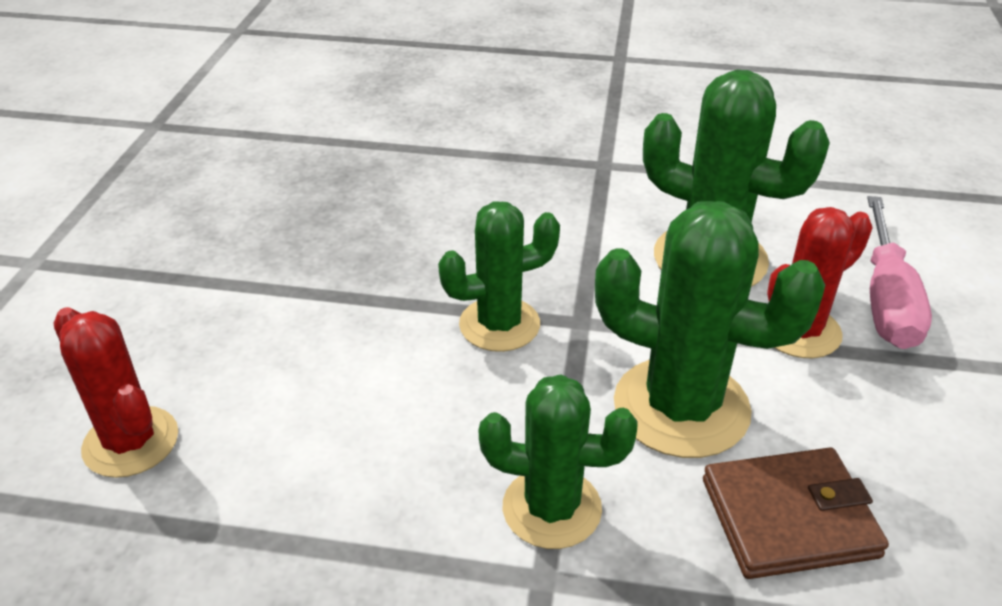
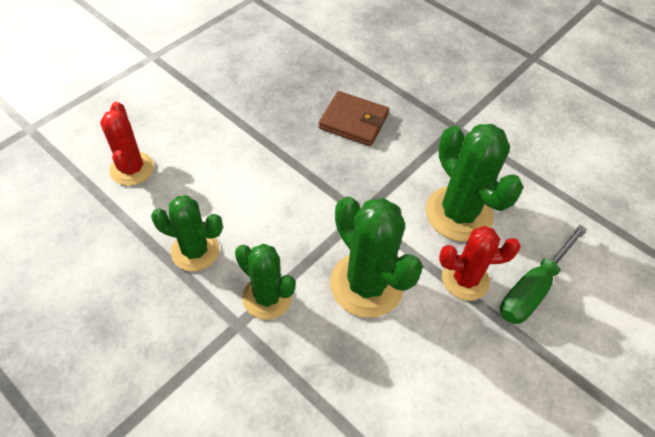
camera: 30 degrees right, 15 degrees up
(499, 325) = (321, 194): green cactus -> green cactus (195, 251)
(789, 518) = (364, 365): brown wallet -> brown wallet (353, 121)
(886, 300) = (532, 289): pink screwdriver -> green screwdriver

